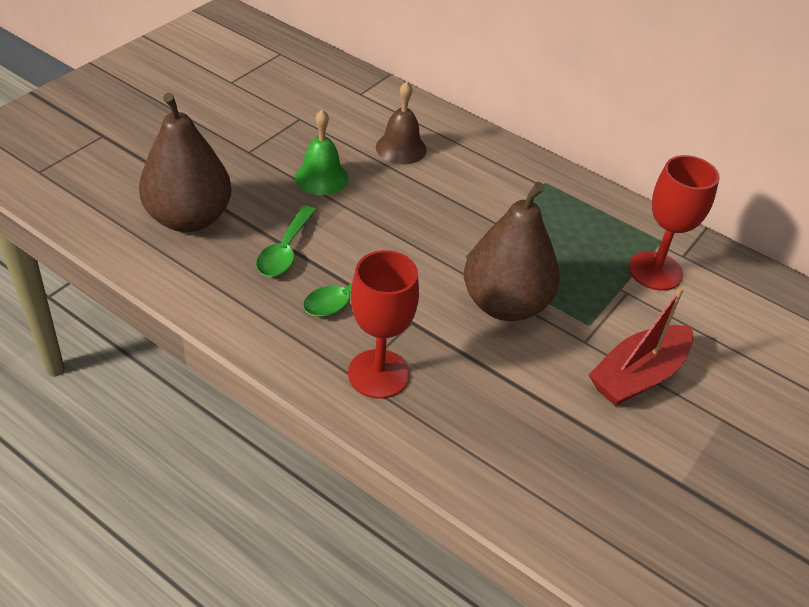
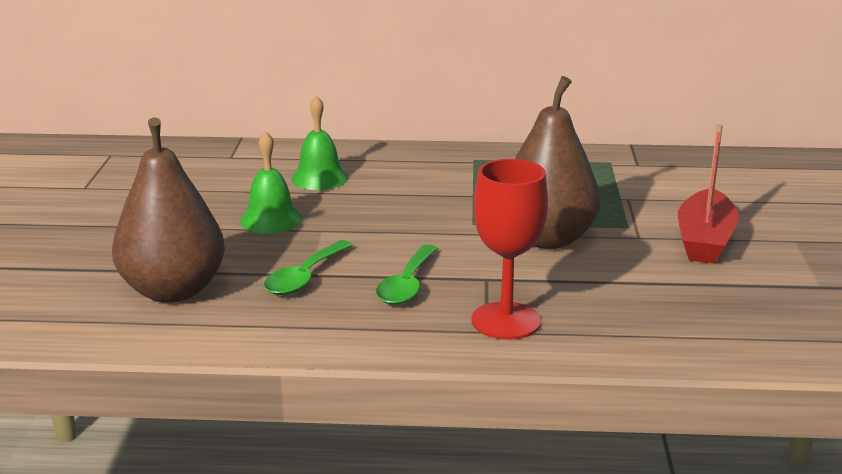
camera: 30 degrees left, 20 degrees down
(285, 251) = (305, 277): green spoon -> green spoon turned 45 degrees clockwise
(401, 148) = (319, 178): brown bell -> green bell
(655, 271) = (630, 179): red goblet -> none

